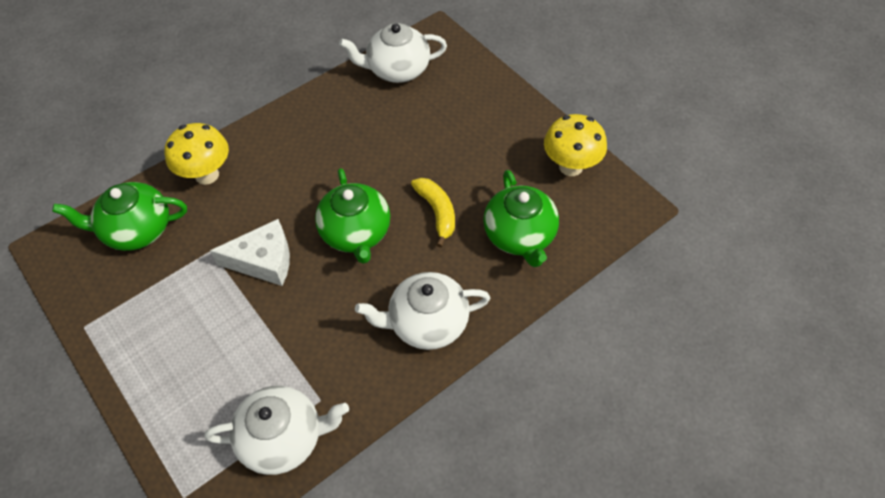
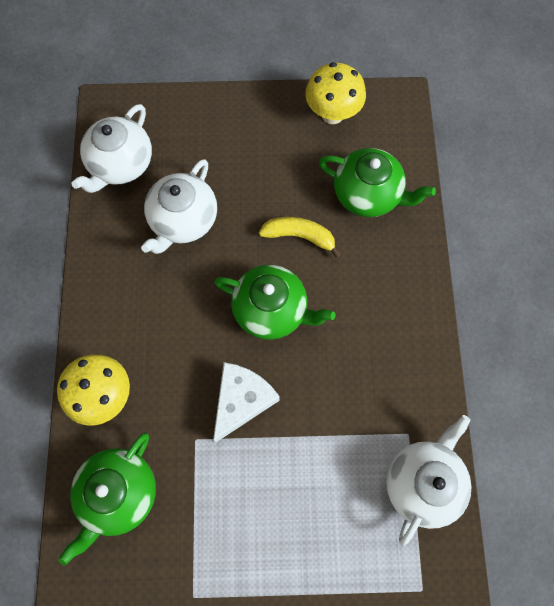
camera: 55 degrees left, 15 degrees up
(427, 323) = (396, 312): white teapot -> white teapot (183, 220)

